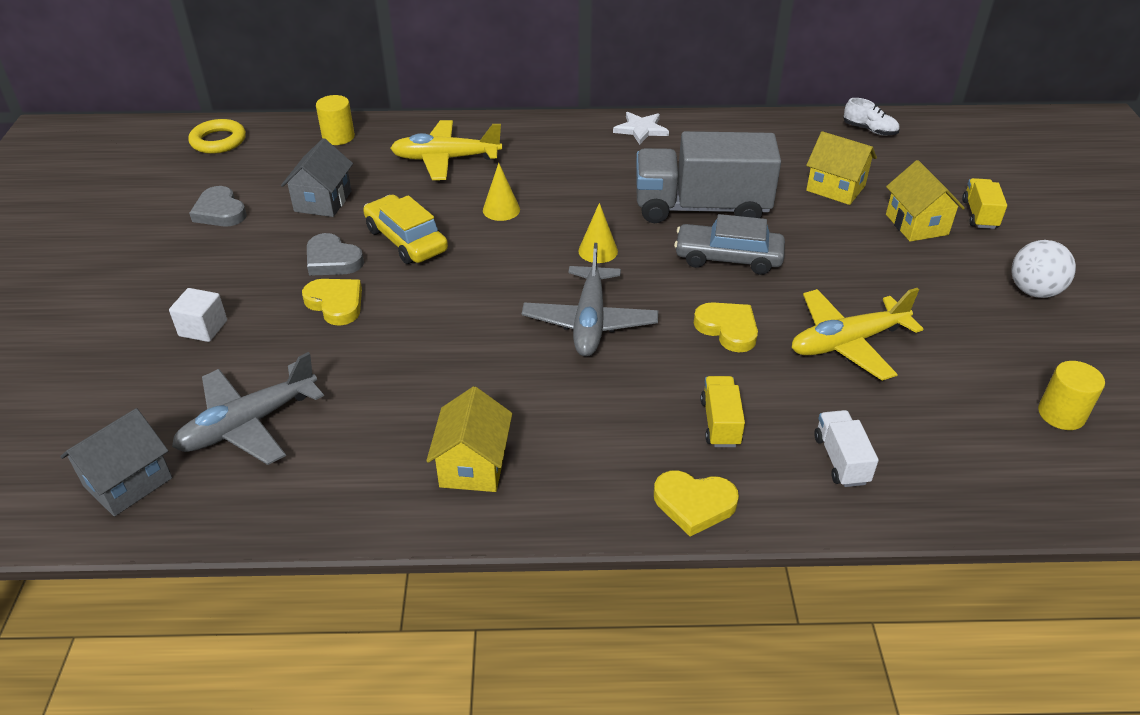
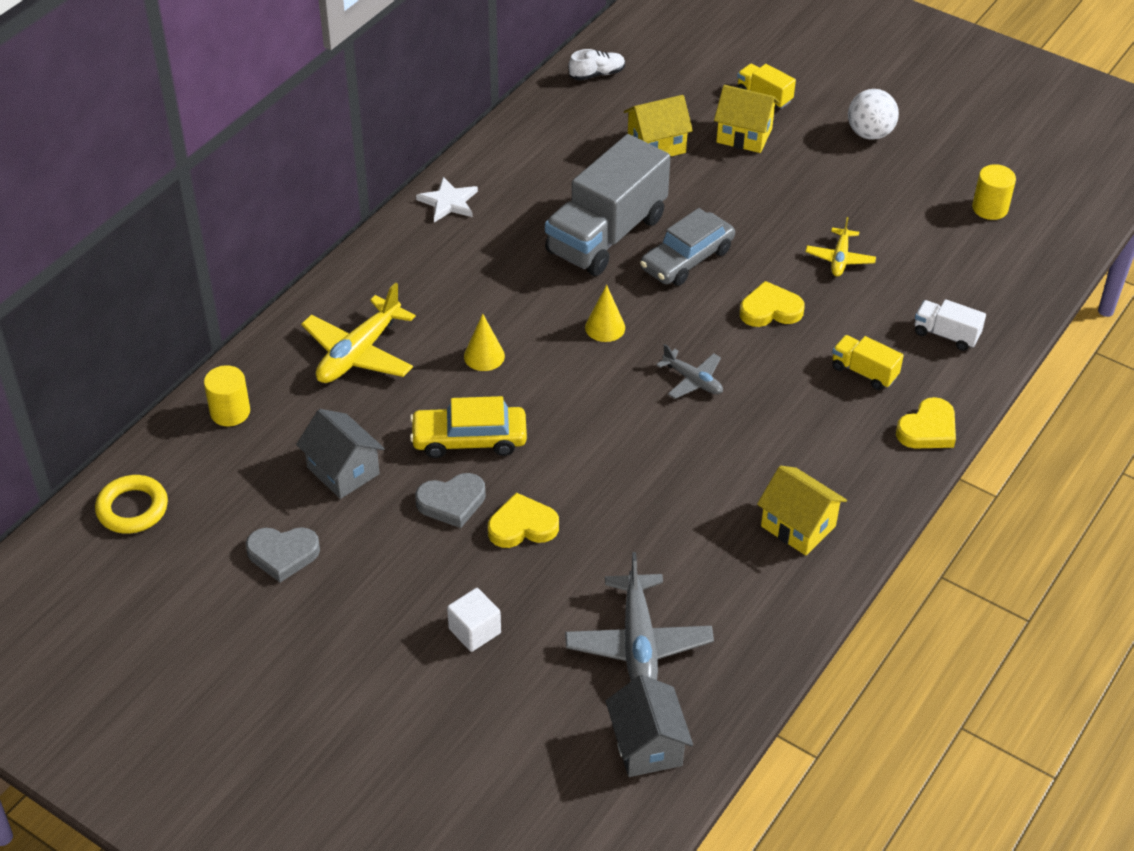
camera: 55 degrees left, 5 degrees up
(590, 322) = (693, 380): grey plane -> grey plane, size x0.57
(847, 343) = (840, 258): yellow plane -> yellow plane, size x0.57

